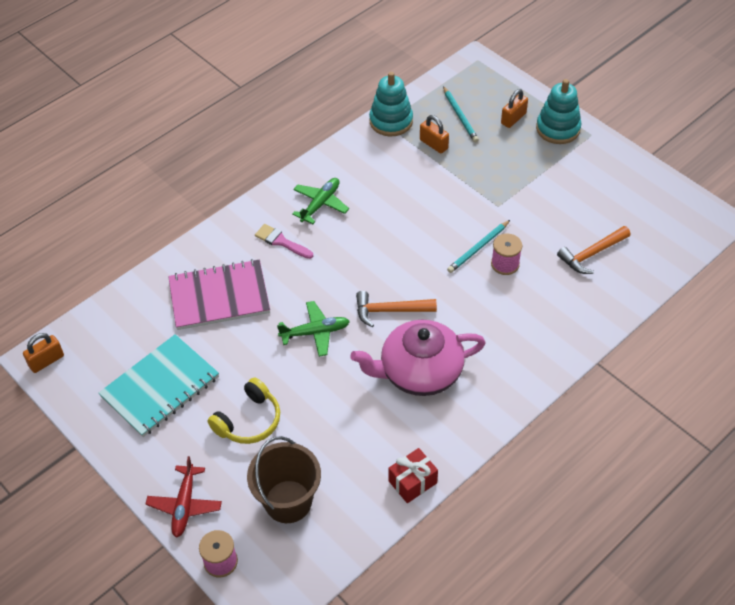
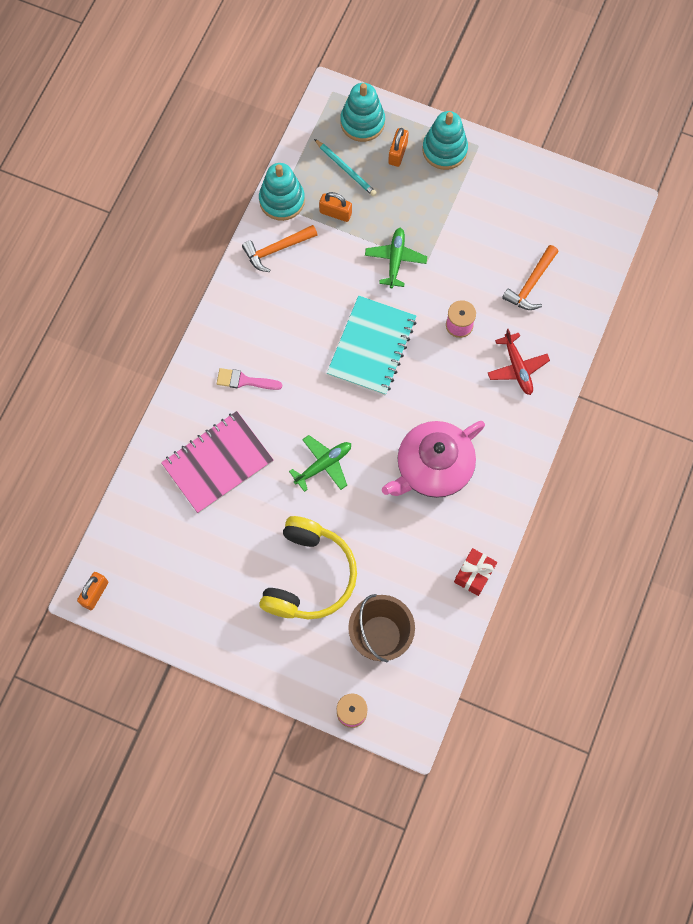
camera: 25 degrees left, 20 degrees up
(160, 387) = (214, 576): turquoise notebook -> turquoise notebook (372, 347)
(184, 505) = (295, 676): red plane -> red plane (517, 368)
(249, 421) = (309, 576): yellow headphones -> yellow headphones, size x1.57
(320, 204) = (260, 324): green plane -> green plane (395, 259)
(390, 311) = (379, 415): orange hammer -> orange hammer (276, 249)
(478, 248) = (428, 317): turquoise pencil -> none
(493, 88) = (362, 122): none -> turquoise stacking toy

